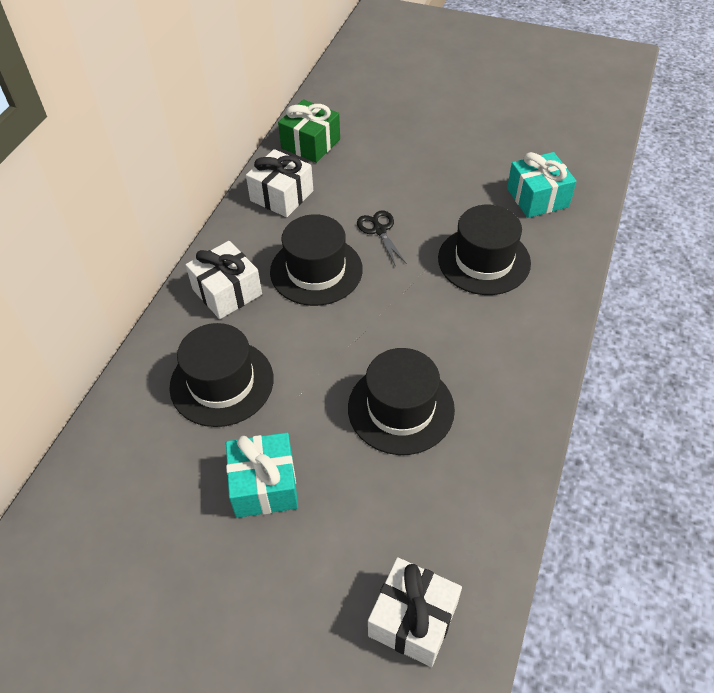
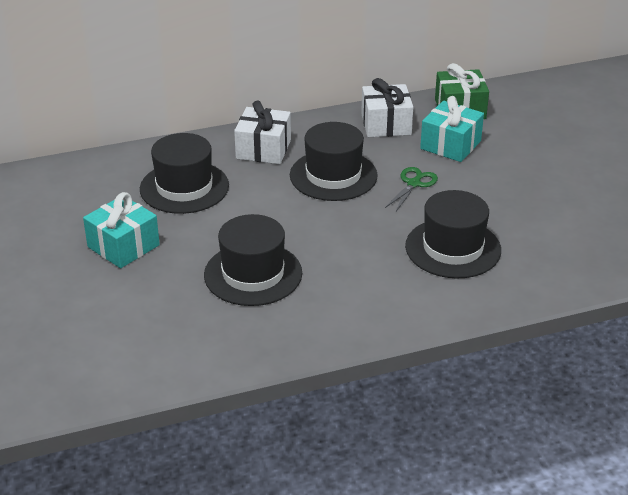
camera: 50 degrees right, 15 degrees down
(379, 230) = (413, 184): black scissors -> green scissors
(413, 619) = (86, 358): white gift -> none
(537, 198) = (569, 245): turquoise gift -> turquoise gift (450, 145)

